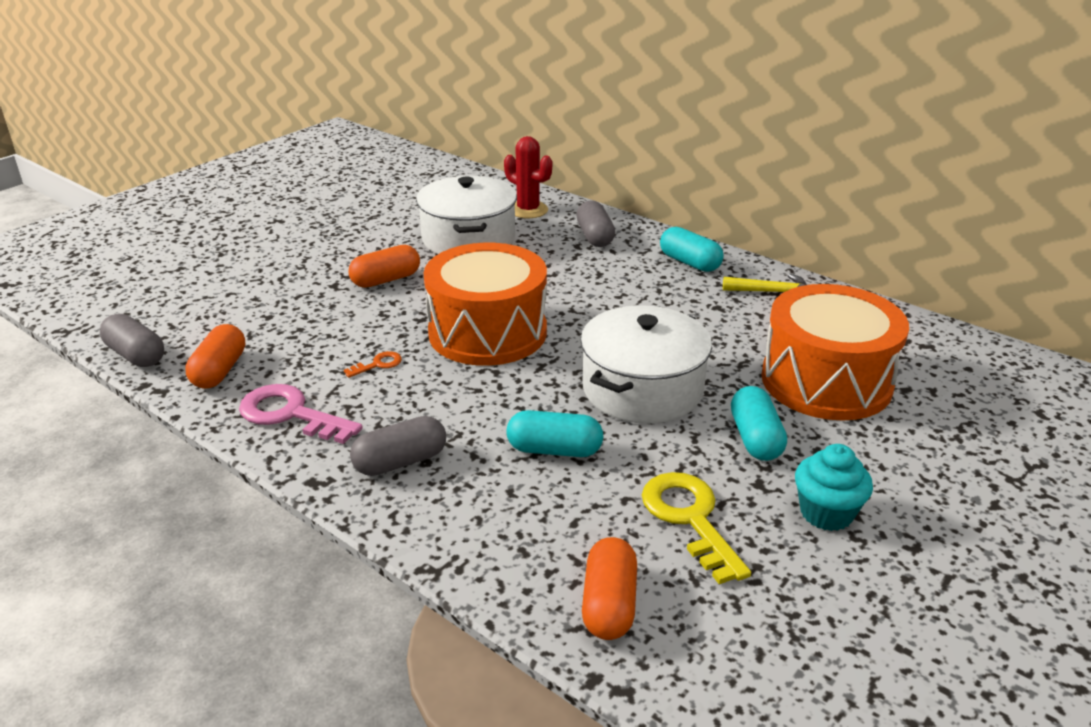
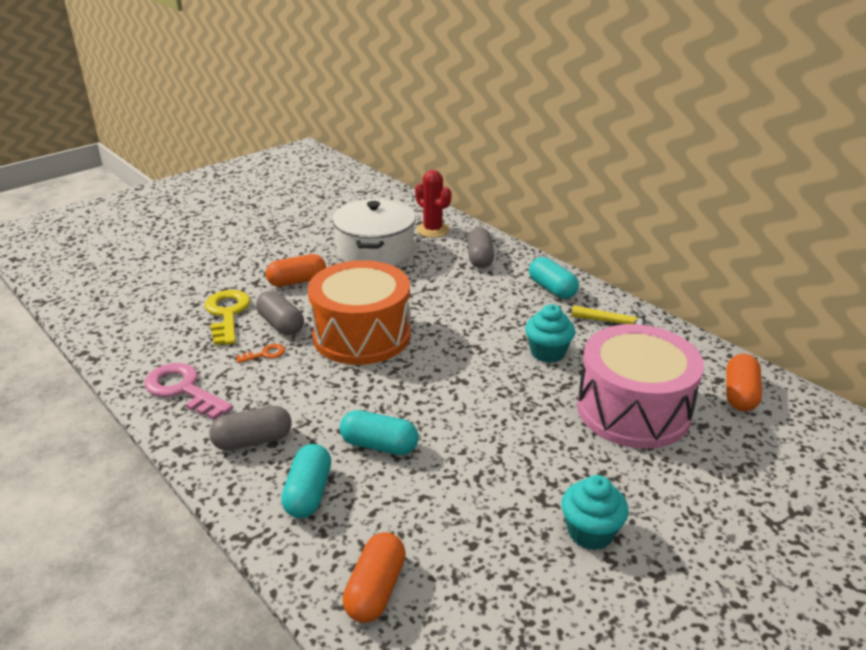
camera: 10 degrees right, 0 degrees up
(136, 355) = (86, 327): grey capsule -> grey capsule (281, 324)
(219, 371) = (143, 347): orange capsule -> orange capsule (740, 394)
(642, 389) = (471, 399): white pot -> none
(689, 518) = (470, 521): yellow key -> yellow key (227, 314)
(710, 331) = (547, 352): none -> turquoise cupcake
(755, 438) = (552, 455): turquoise capsule -> turquoise capsule (308, 493)
(826, 381) = (633, 410): orange drum -> pink drum

